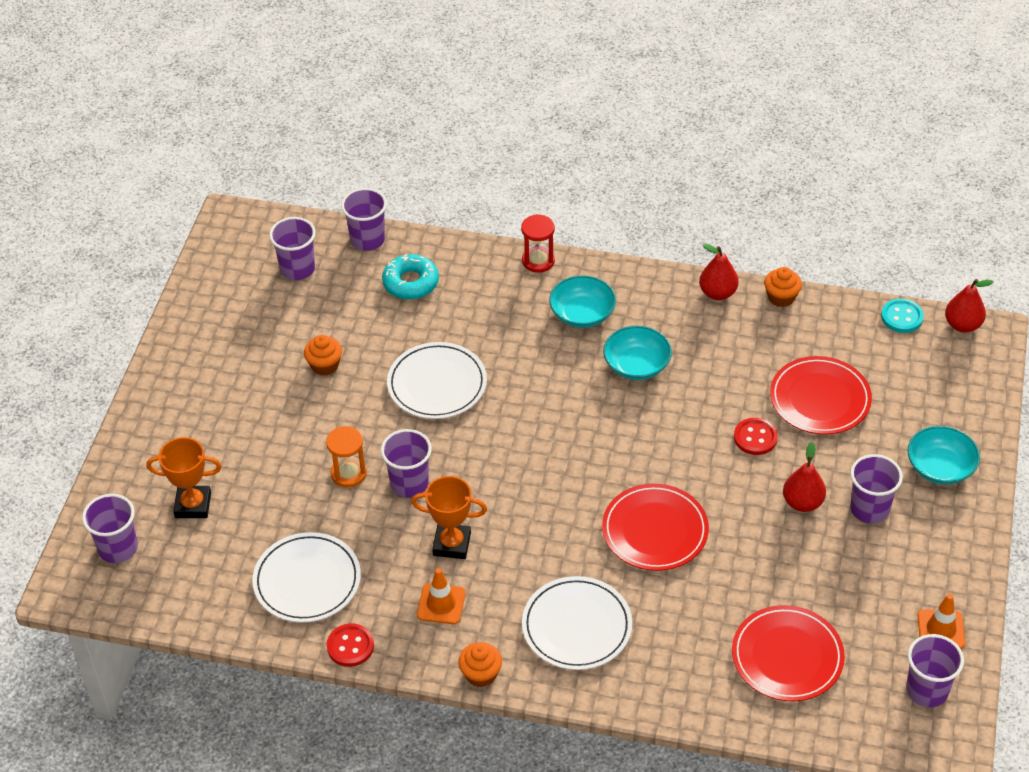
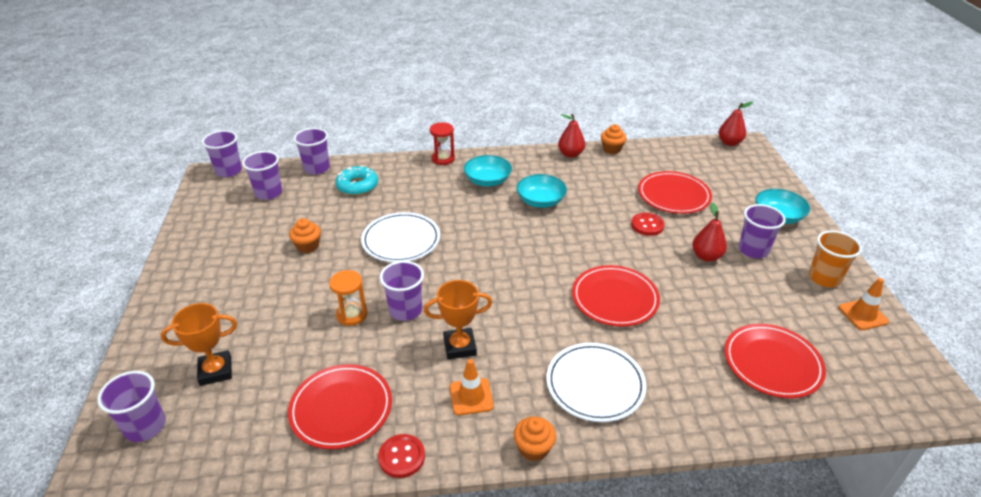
camera: 20 degrees left, 10 degrees down
(307, 581) = (341, 408): white plate -> red plate
(902, 317) = (691, 145): turquoise button -> none
(927, 690) = (890, 360): purple cup -> purple cup (229, 171)
(931, 571) = (824, 278): none -> orange cup

